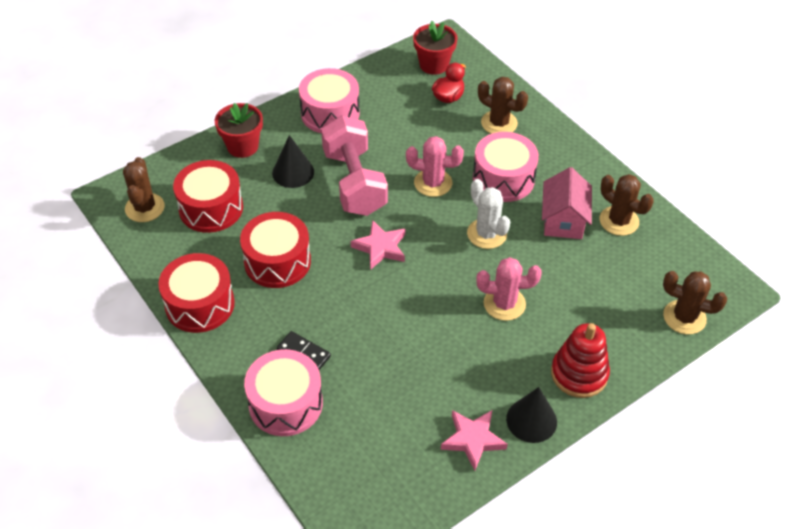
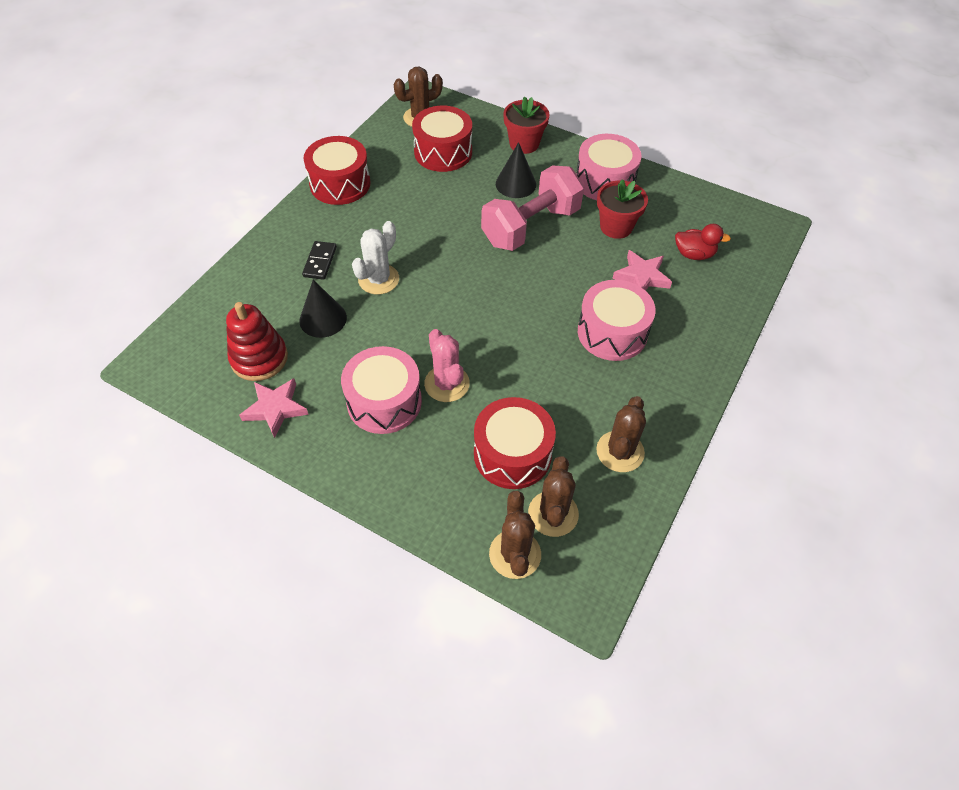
camera: 65 degrees right, 5 degrees up
(277, 261) = (409, 211): red drum -> red drum (512, 454)
(285, 403) = (264, 269): pink drum -> pink drum (384, 402)
(380, 247) = (464, 270): pink star -> pink star (642, 276)
(433, 183) = (568, 280): pink cactus -> none
(434, 65) = (731, 229): red flower pot -> red flower pot (616, 227)
(487, 234) = (528, 342): white cactus -> white cactus (378, 279)
(499, 123) = (689, 305): brown cactus -> brown cactus (553, 514)
(531, 420) = (315, 448): black cone -> black cone (323, 319)
(563, 220) = (588, 400): pink house -> none
(579, 374) = (389, 472): red stacking toy -> red stacking toy (259, 358)

